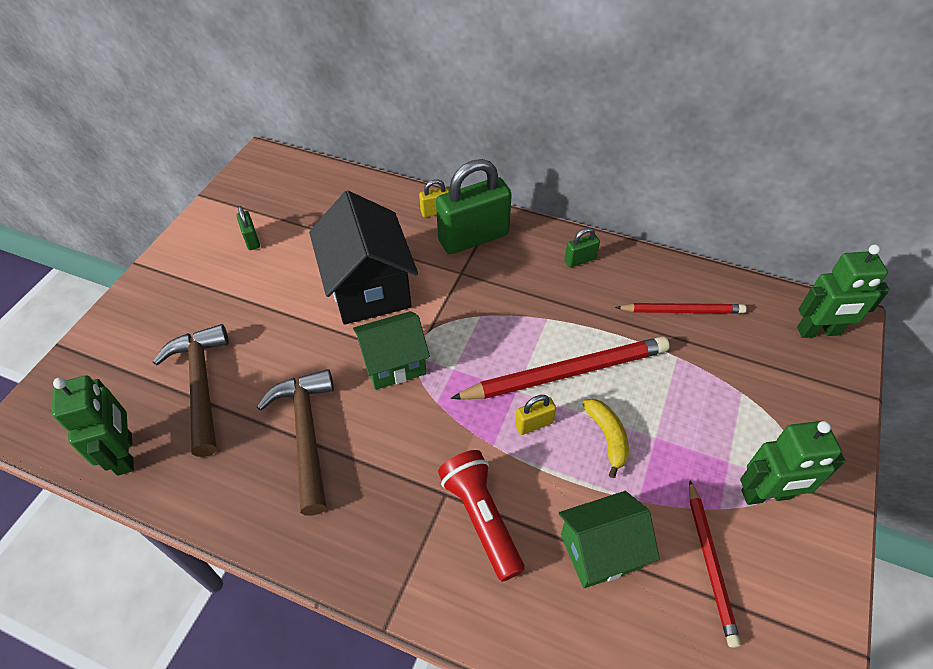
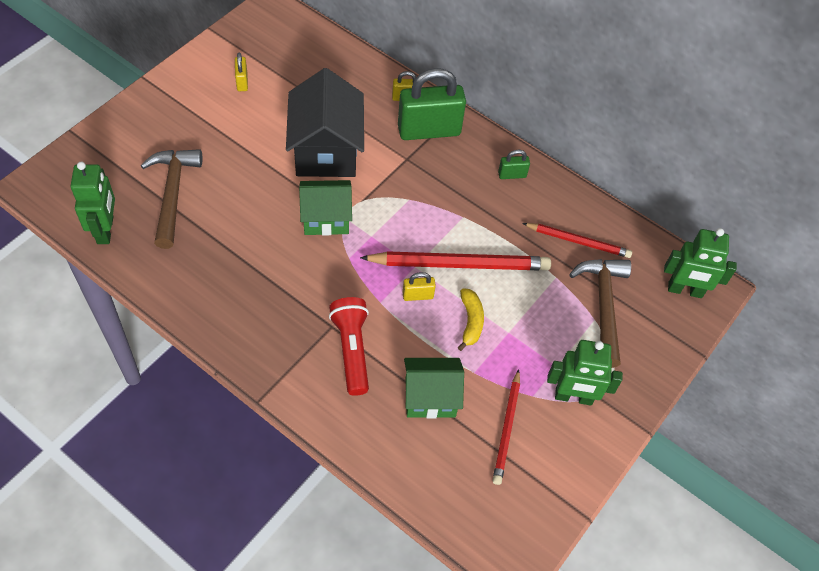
camera: 10 degrees right, 5 degrees up
(251, 239) = (242, 82): green padlock -> yellow padlock
(306, 434) = (242, 253): brown hammer -> brown hammer (603, 306)

